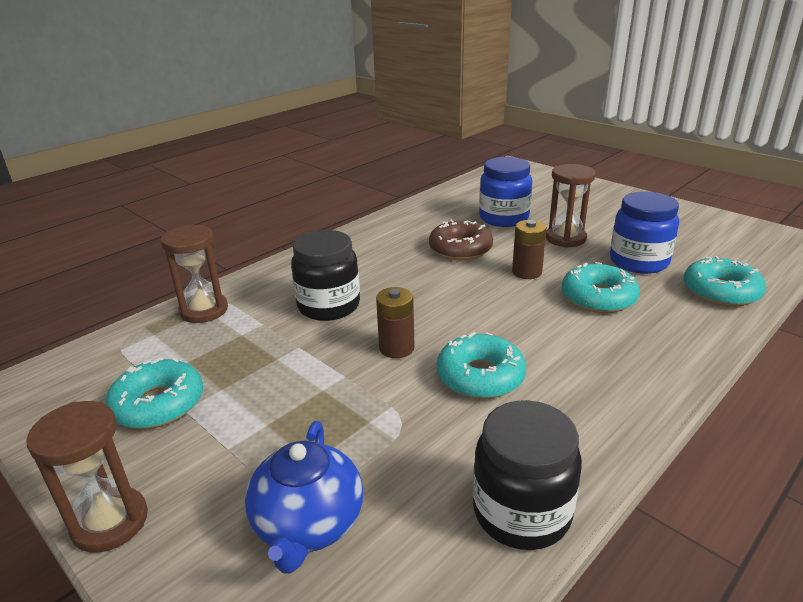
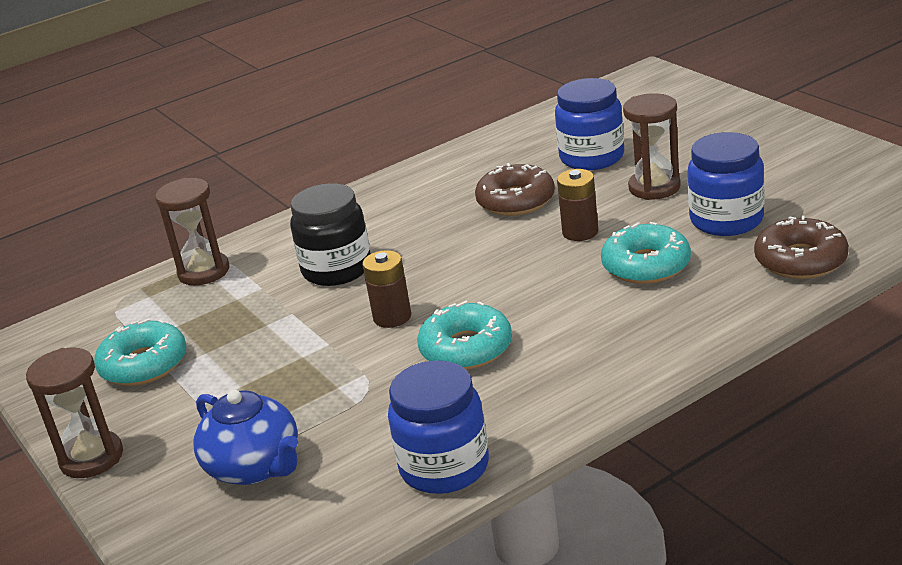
camera: 15 degrees right, 0 degrees up
(308, 524) = (255, 467): blue teapot -> blue teapot turned 60 degrees counterclockwise
(521, 512) = (444, 467): black jar -> blue jar
(721, 291) = (800, 260): turquoise donut -> brown donut

